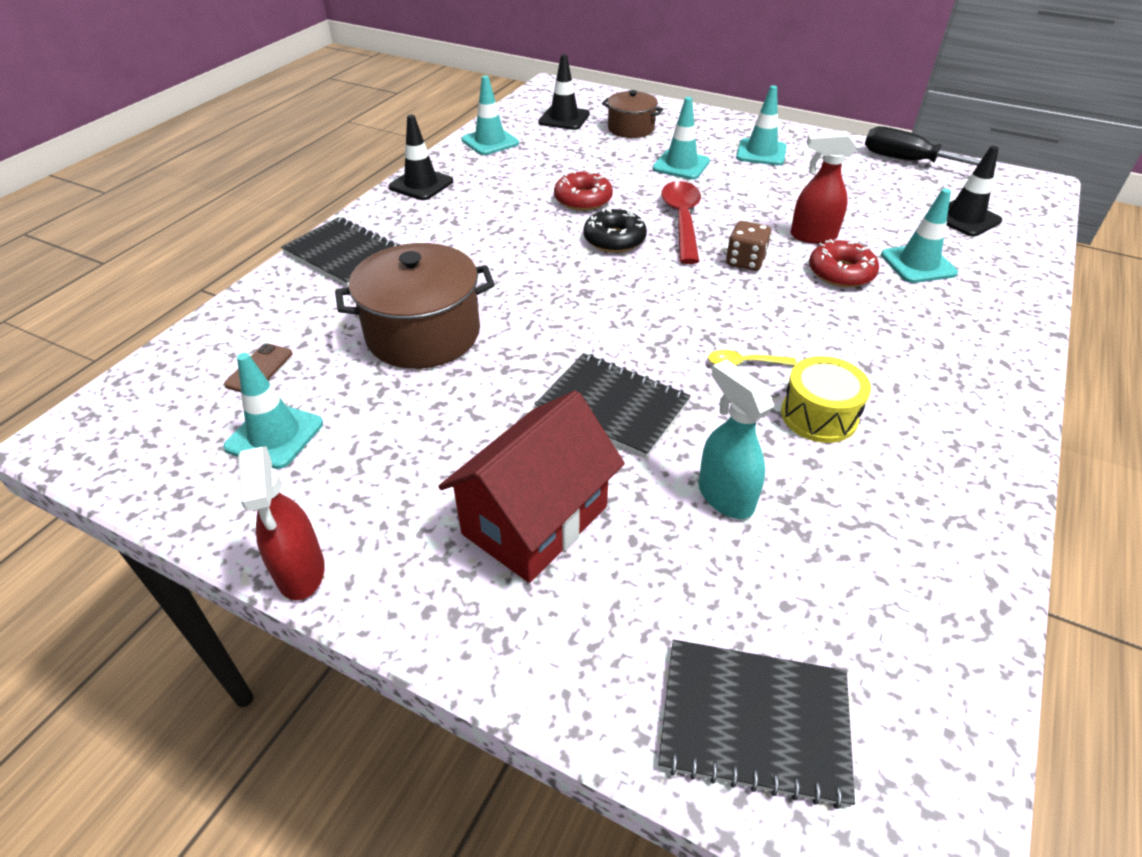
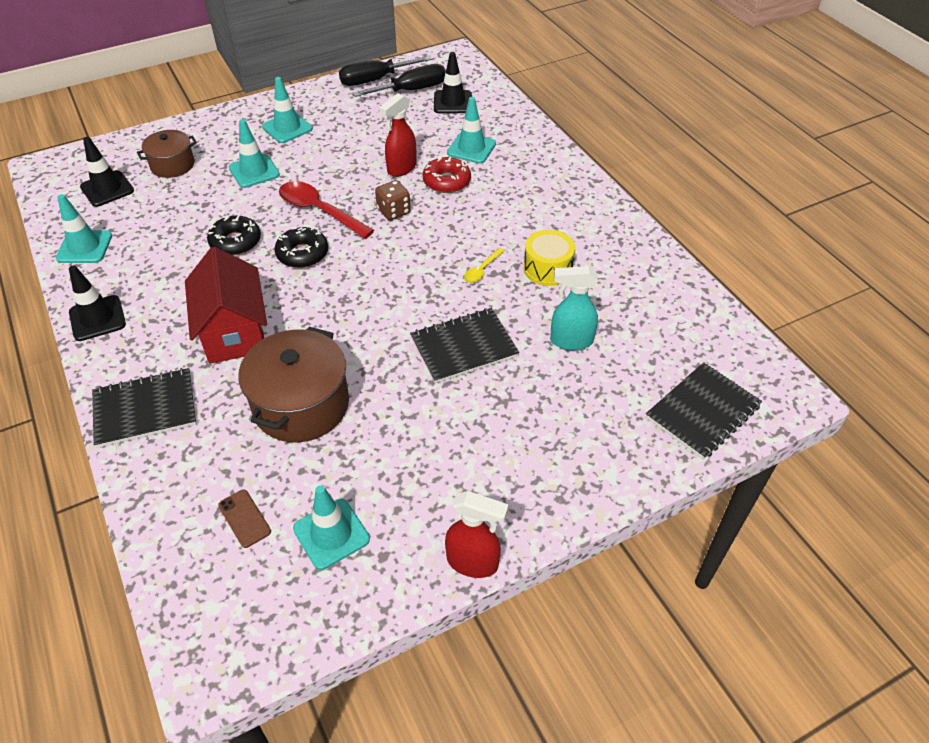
camera: 55 degrees left, 5 degrees up
(535, 520) = (522, 429): red house -> red house (234, 332)
(583, 199) = (235, 242): red donut -> black donut
(934, 187) = (412, 90): none -> black screwdriver

